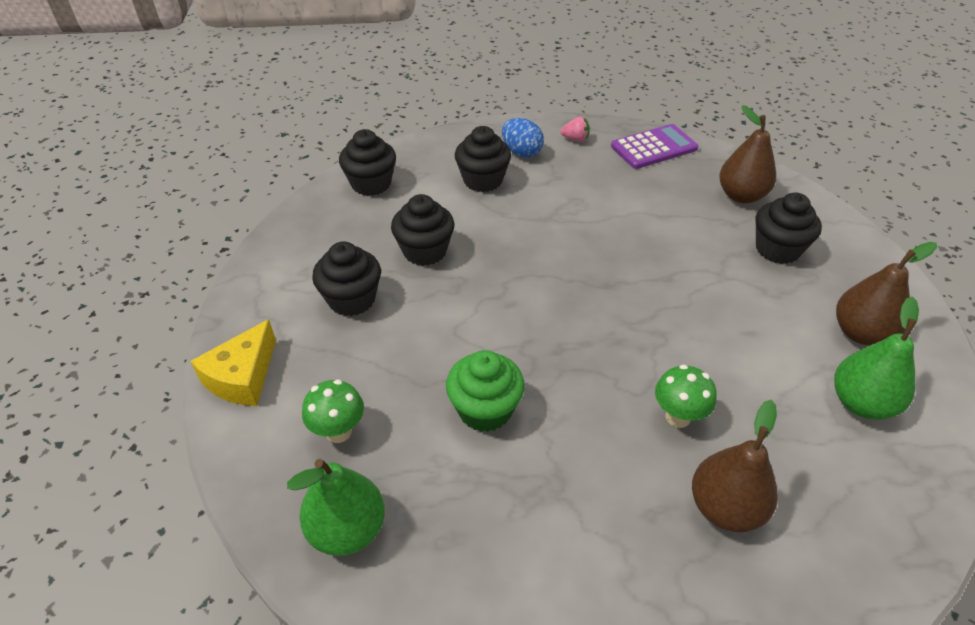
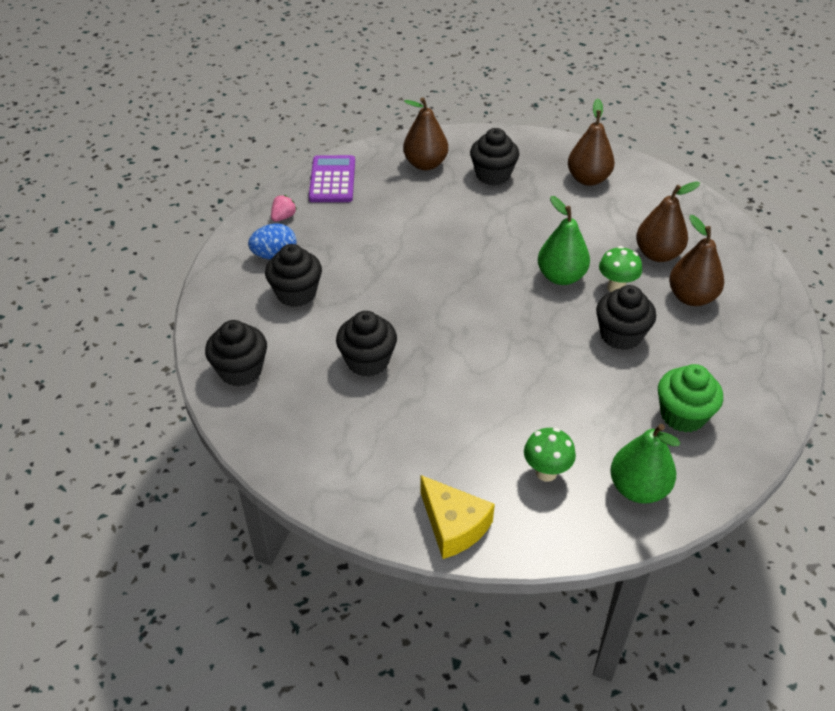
camera: 65 degrees left, 0 degrees up
(352, 299) = (399, 427): black cupcake -> black cupcake (620, 335)
(485, 410) = (565, 380): green cupcake -> green cupcake (682, 415)
(780, 446) = (657, 254): none -> brown pear
(861, 403) = (641, 207): green pear -> green pear (561, 277)

